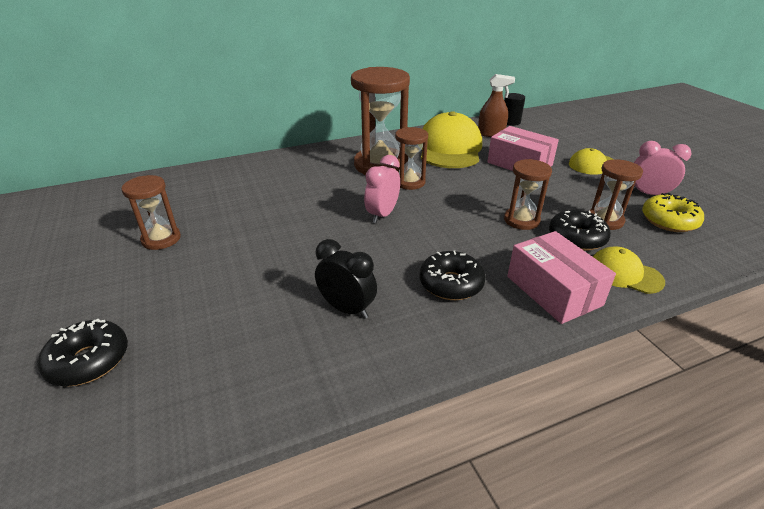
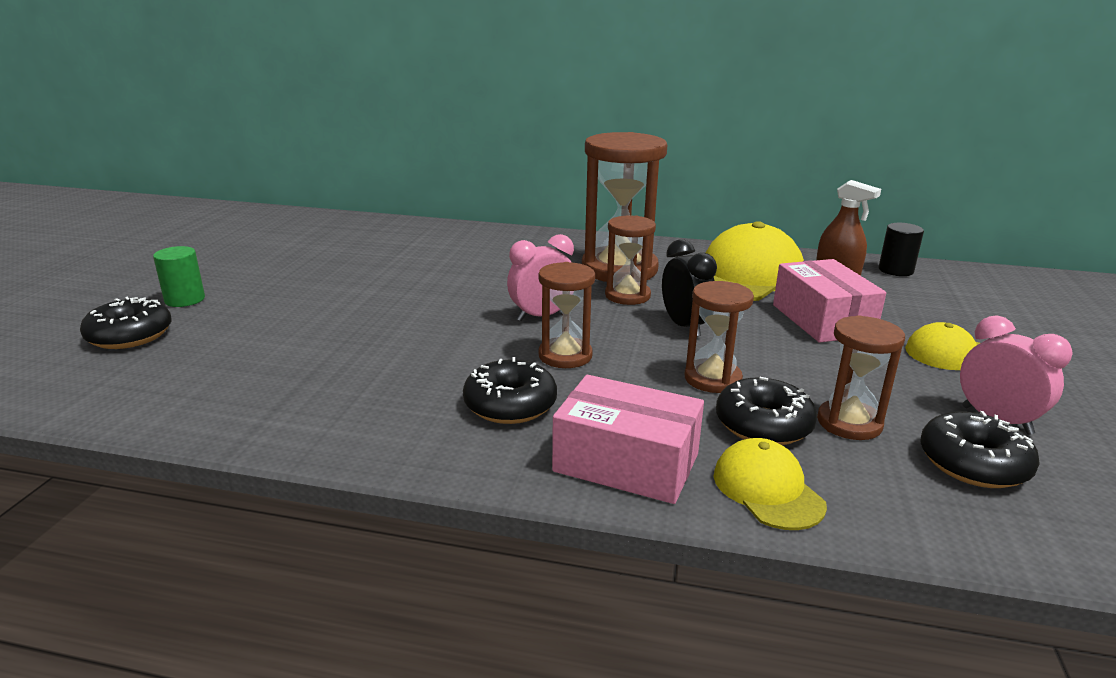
camera: 35 degrees right, 10 degrees down
(90, 306) = (185, 299): none -> green cylinder
(161, 239) = (305, 269): brown hourglass -> brown hourglass (565, 356)
(347, 309) = (369, 382): black clock -> black clock (684, 326)
(553, 291) = (626, 463): pink box -> pink box turned 75 degrees counterclockwise
(669, 221) = (973, 464): yellow donut -> black donut

